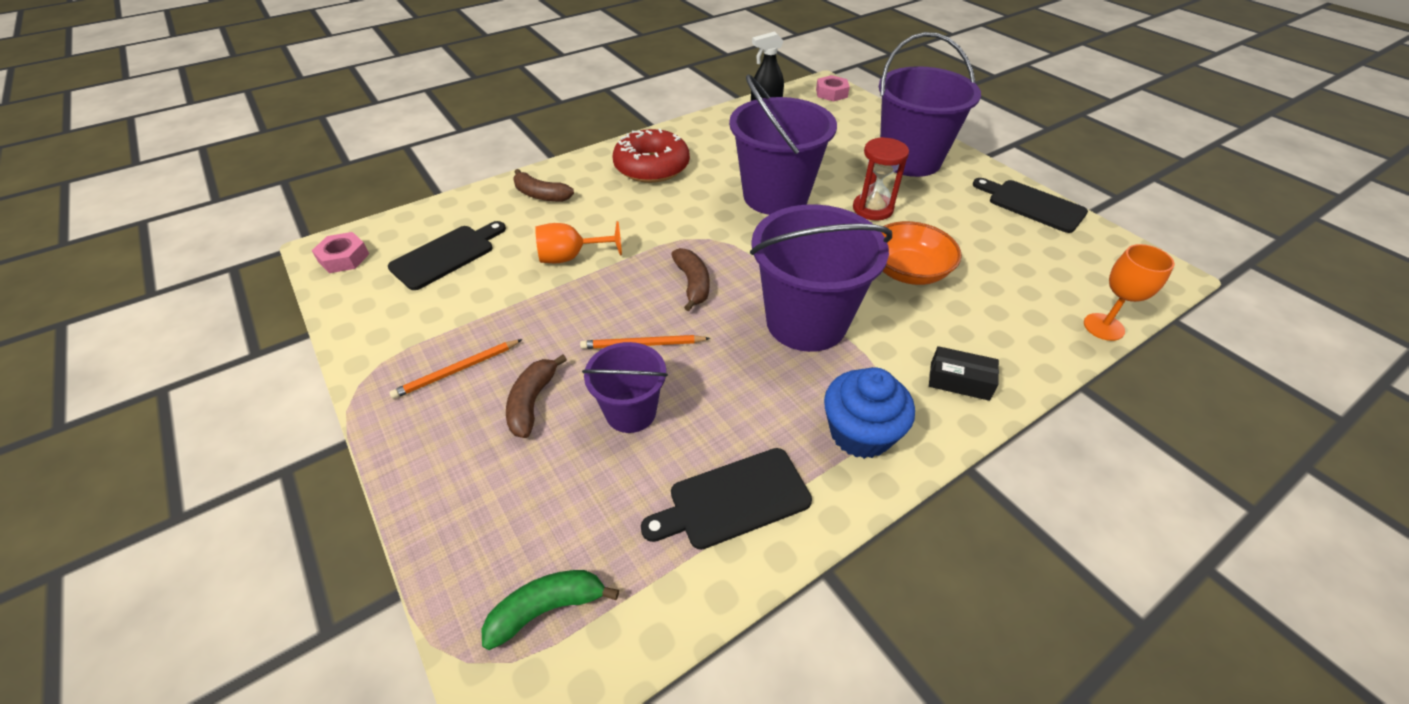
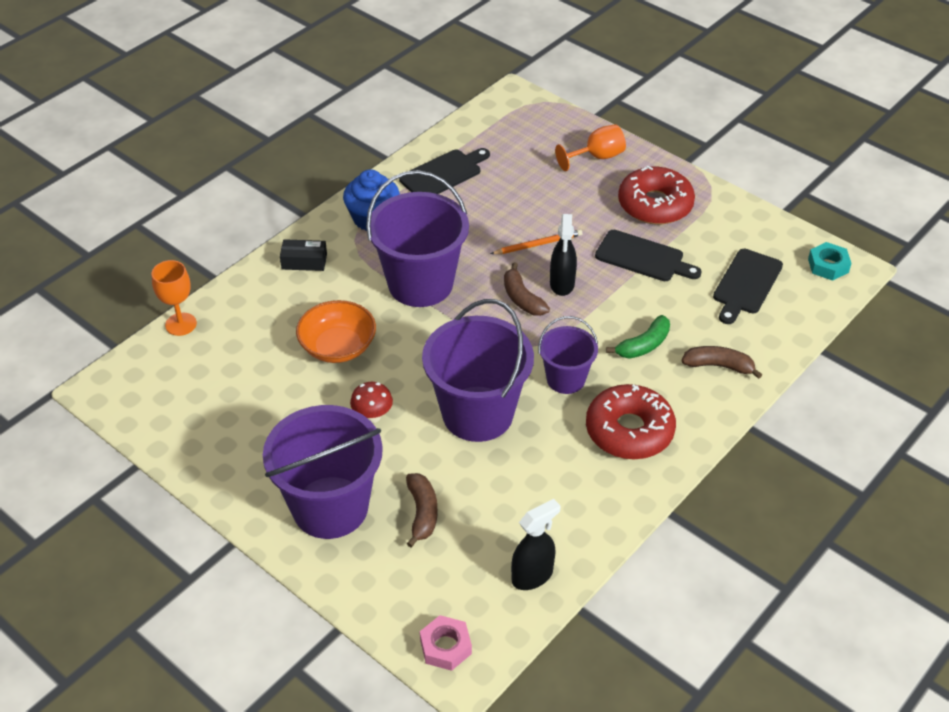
camera: 165 degrees right, 0 degrees up
(344, 258) = (828, 265): pink nut -> turquoise nut
(457, 370) = (655, 205): orange pencil -> red donut
(532, 402) = (590, 197): brown banana -> brown banana (422, 513)
(547, 608) = (520, 121): green banana -> green banana (643, 345)
(571, 257) = (639, 303): orange goblet -> orange goblet (597, 157)
(630, 412) = (524, 203): purple bucket -> purple bucket (565, 379)
(640, 291) = (562, 284): none -> black spray bottle
(872, 209) = (372, 416): red hourglass -> red mushroom
(1032, 205) = (199, 457): black cutting board -> black cutting board (643, 257)

